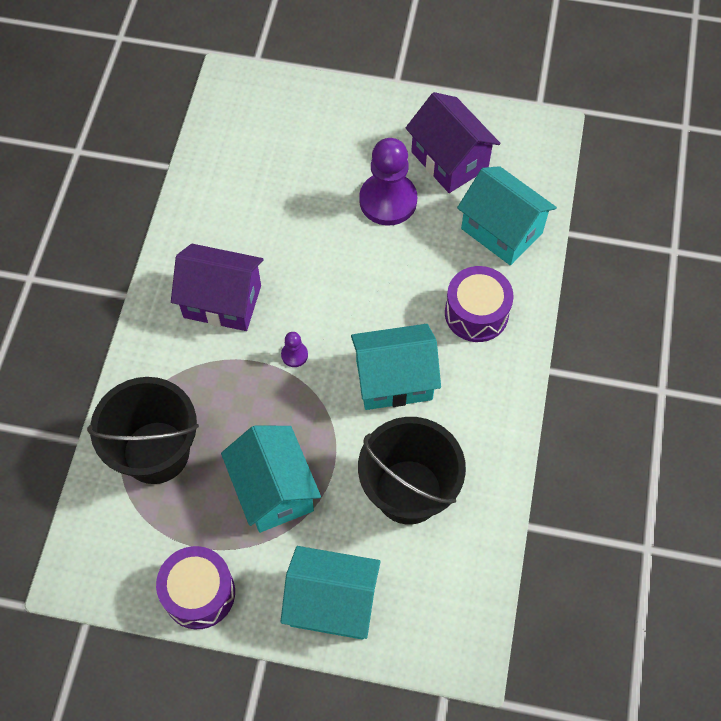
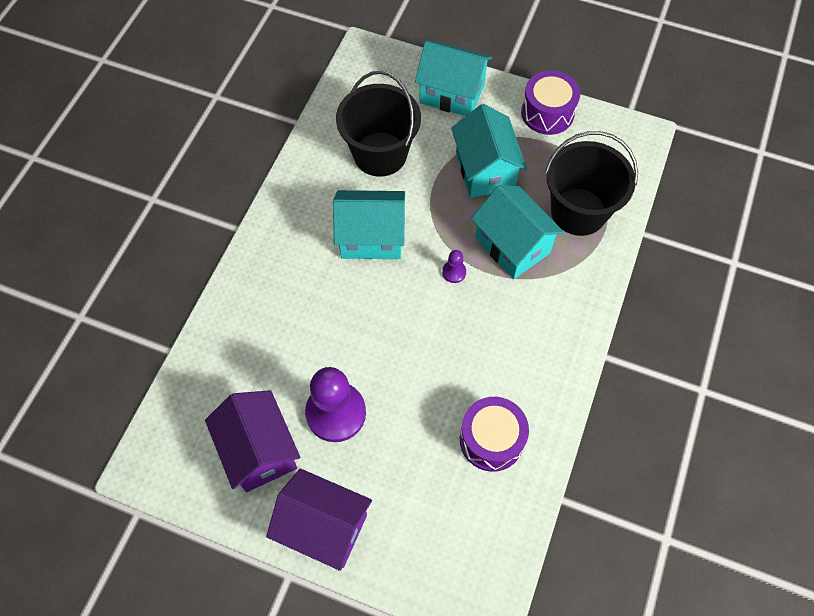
camera: 170 degrees left, 0 degrees up
(222, 301) = (514, 332): purple house -> purple house (324, 527)
(476, 313) = (283, 284): purple drum -> purple drum (491, 439)
(501, 230) = (233, 360): turquoise house -> turquoise house (512, 245)

